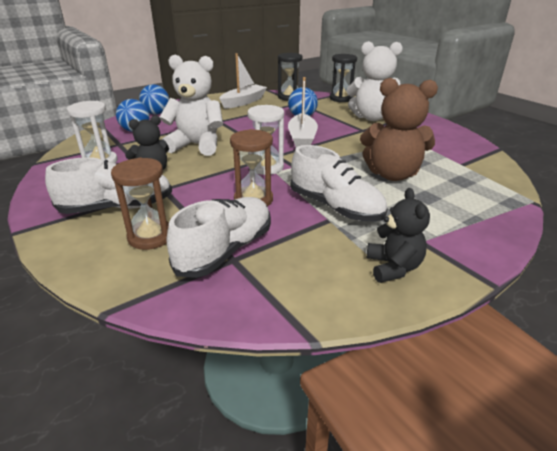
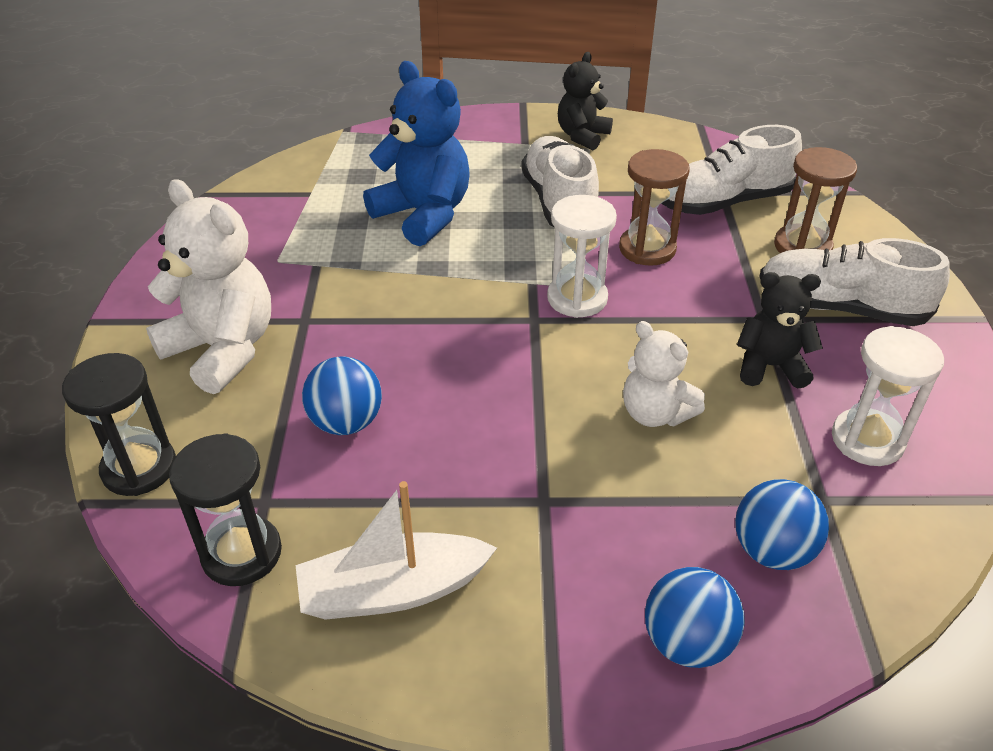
camera: 145 degrees left, 10 degrees up
(197, 145) = (655, 413): white teddy bear -> white teddy bear, size x0.61
(302, 138) = (442, 344): white boat -> none
(392, 174) = (423, 215): brown teddy bear -> blue teddy bear

